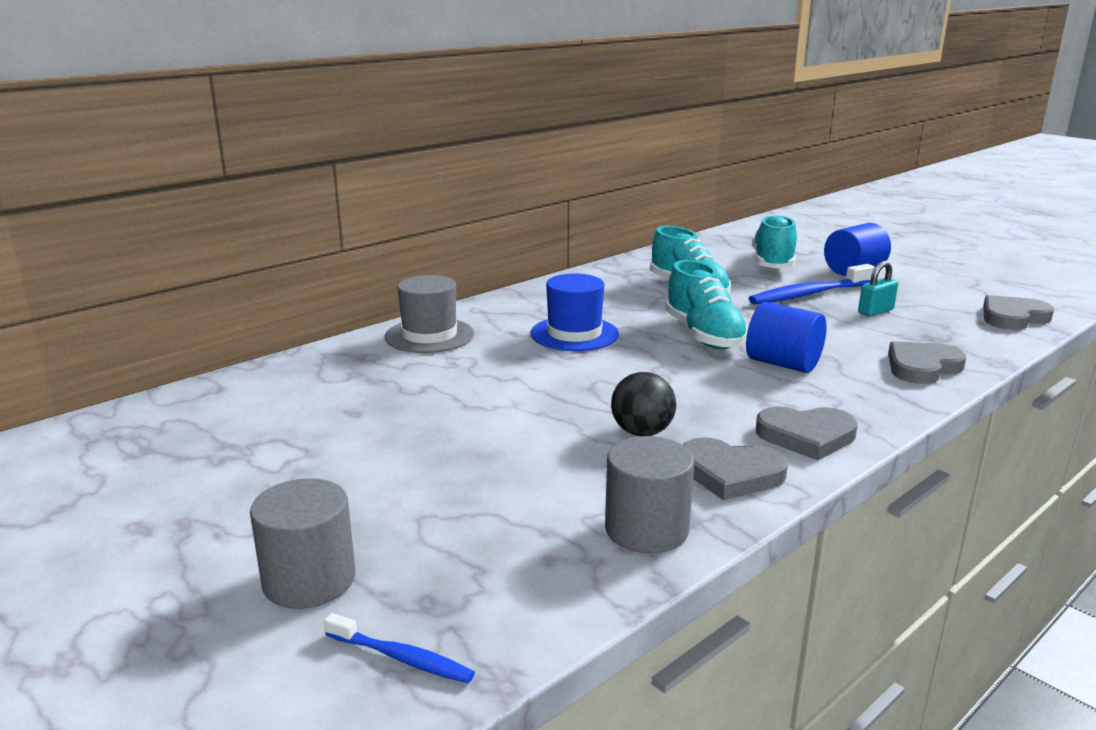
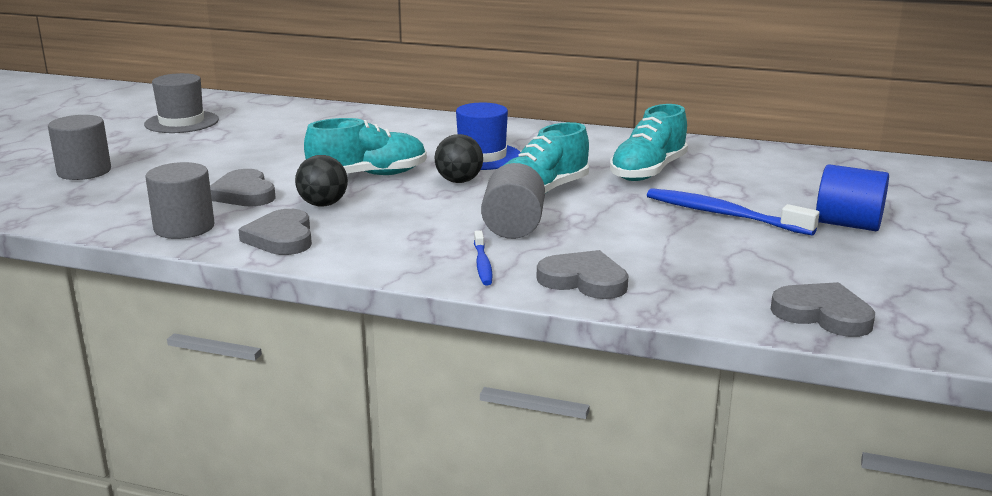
camera: 60 degrees right, 0 degrees up
(401, 658) = (25, 202): blue toothbrush -> blue toothbrush (482, 264)
(429, 335) = (421, 124): grey hat -> grey hat (181, 122)
(636, 358) = (459, 181): none -> black ball
(772, 263) = (800, 189): turquoise shoe -> turquoise shoe (368, 175)
(783, 364) = (513, 227): blue cylinder -> grey cylinder
(806, 436) = (369, 252): grey heart -> grey heart (244, 194)
(875, 311) = (721, 247): turquoise padlock -> none

